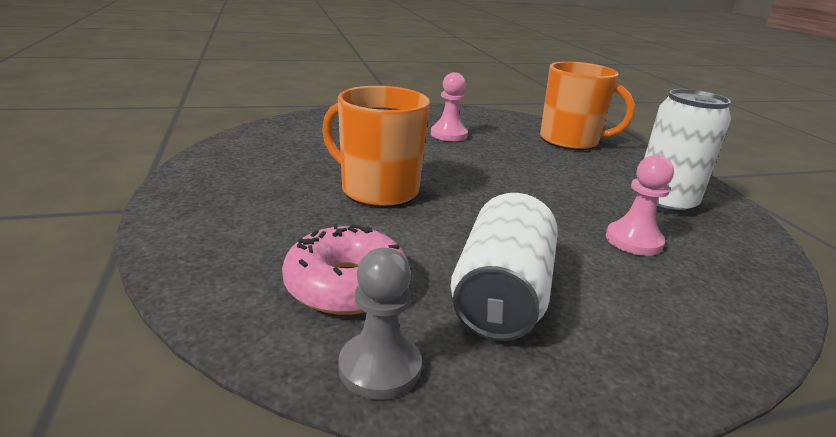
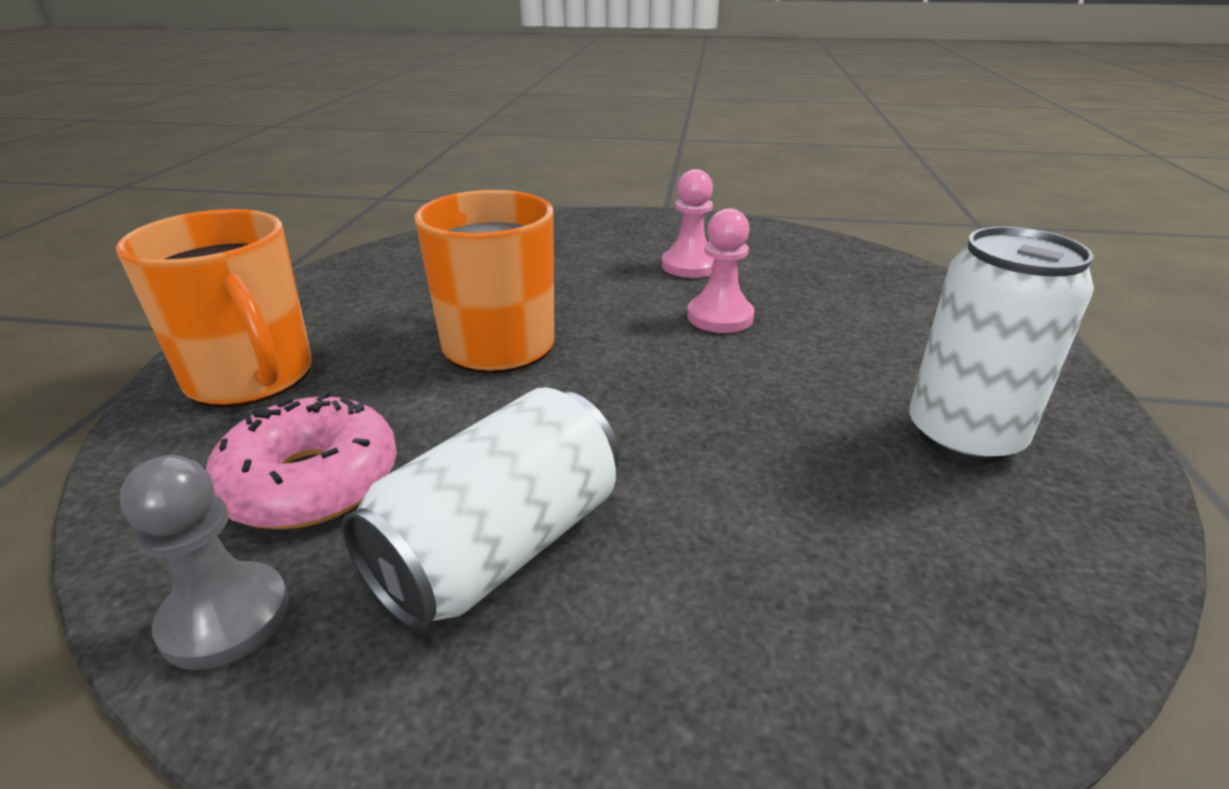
camera: 25 degrees right, 5 degrees up
(570, 141) = (891, 295): orange mug -> orange mug (251, 377)
(633, 241) = (825, 499): pink pawn -> pink pawn (720, 317)

